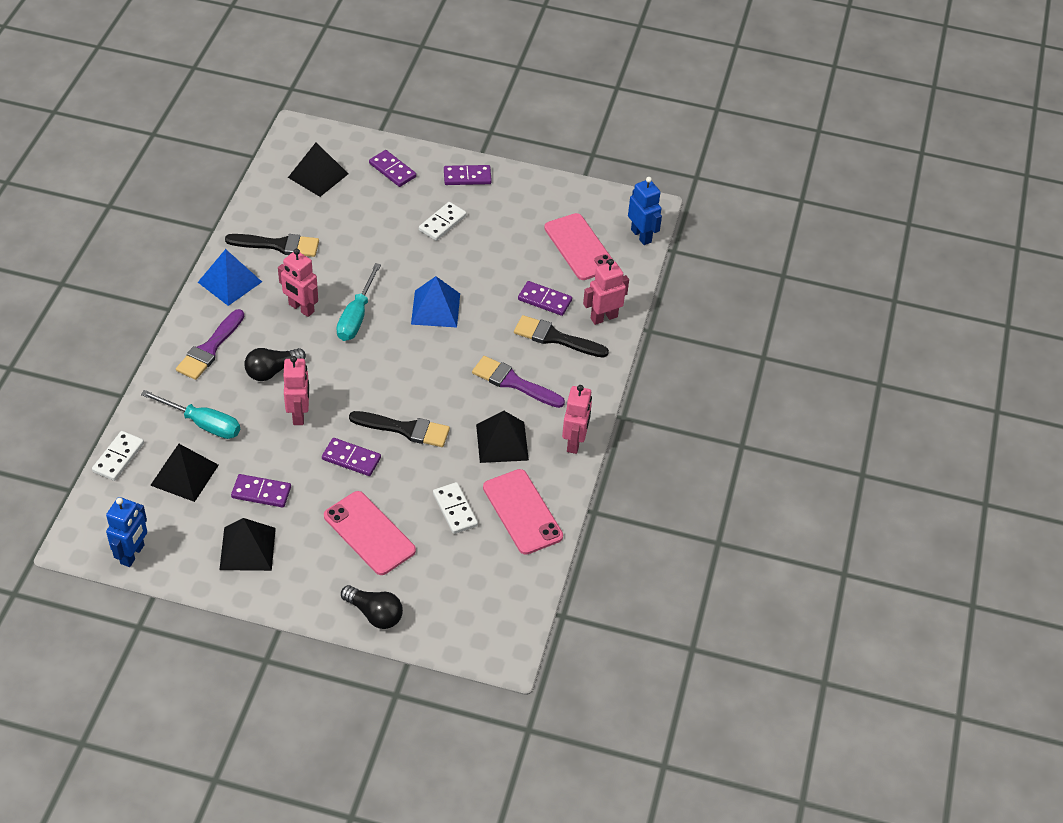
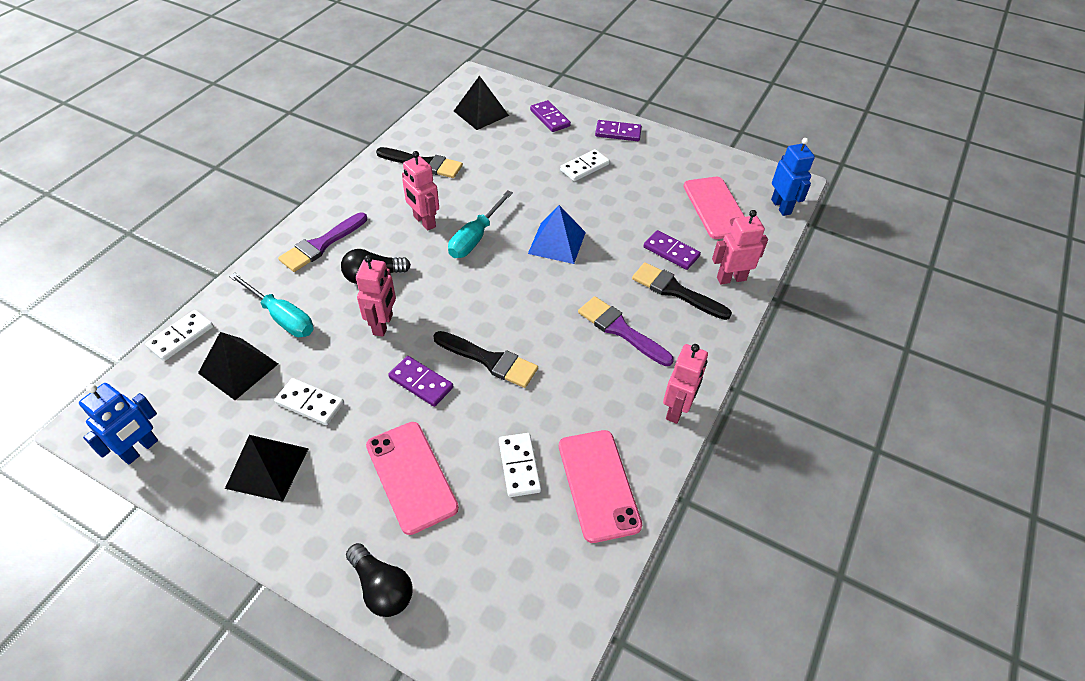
camera: 15 degrees right, 0 degrees up
(230, 282) = (366, 188): blue pyramid -> none
(261, 492) = (310, 403): purple domino -> white domino
(502, 442) = (593, 394): black pyramid -> none

